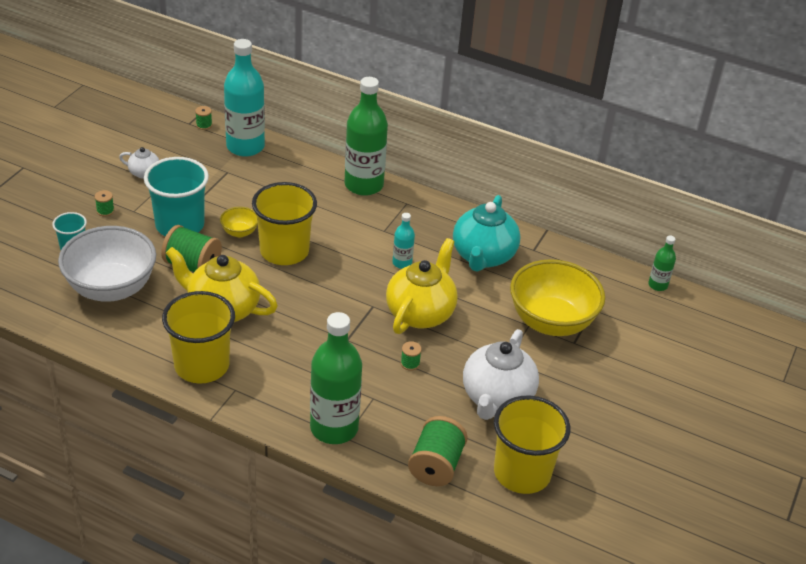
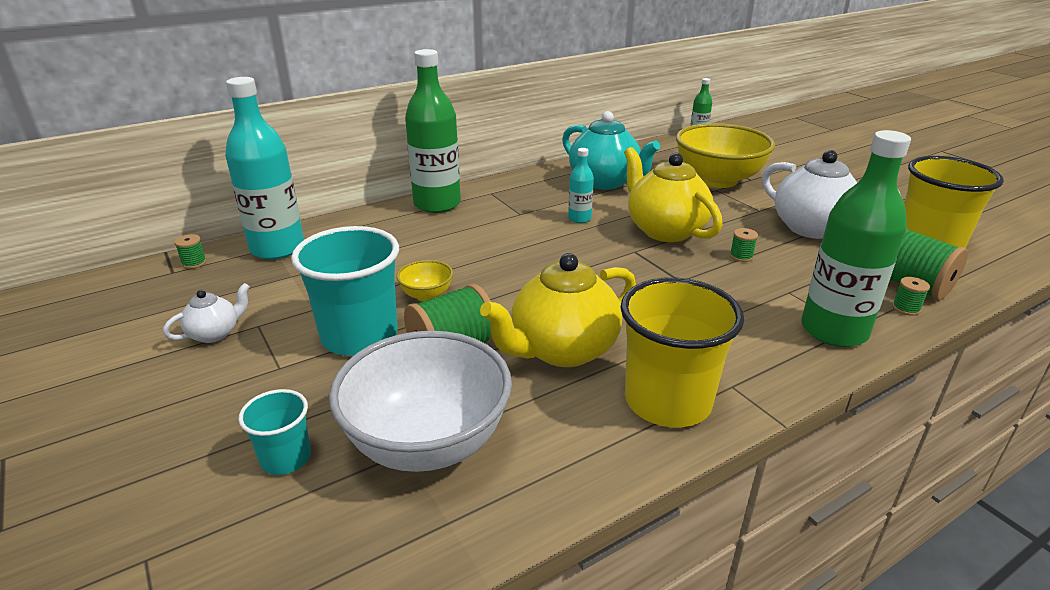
camera: 55 degrees left, 10 degrees down
(105, 211) = (243, 395): green spool -> green spool (906, 308)
(284, 251) = (494, 276): yellow cup -> none

